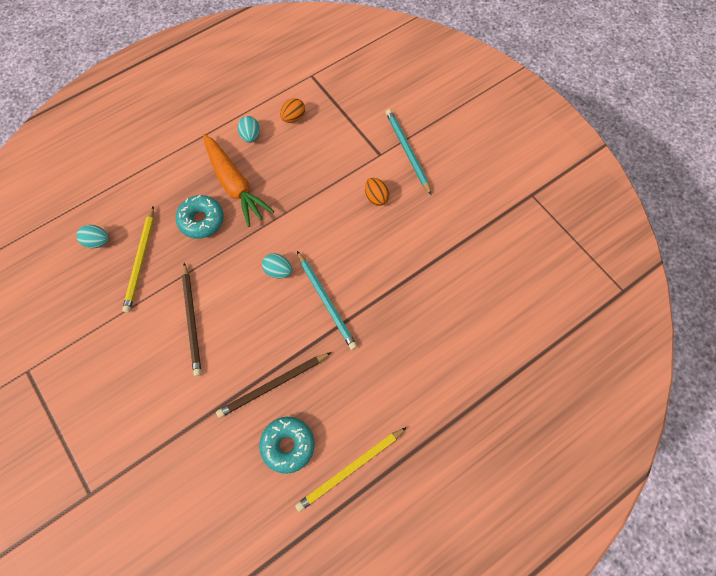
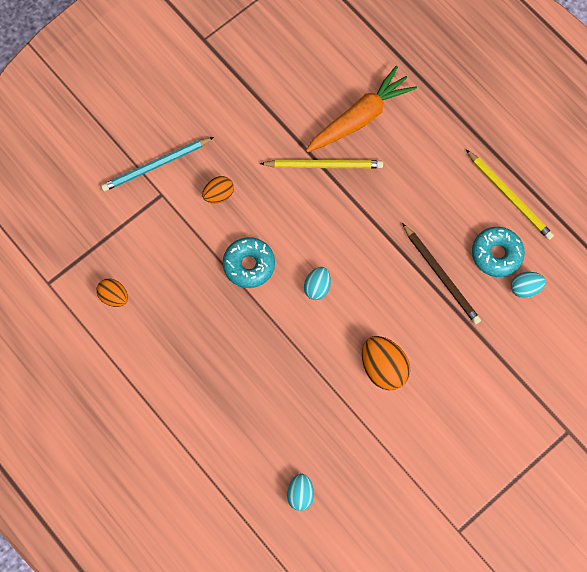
camera: 95 degrees left, 5 degrees up
(140, 261) = (320, 438): yellow pencil -> yellow pencil (324, 165)
(192, 320) = (383, 367): brown pencil -> orange egg
(201, 220) = (262, 380): turquoise donut -> turquoise donut (249, 265)
(234, 184) = (212, 351): orange carrot -> orange carrot (360, 117)
(250, 136) = (143, 343): turquoise egg -> turquoise egg (525, 288)
(326, 301) = (347, 234): turquoise pencil -> none

